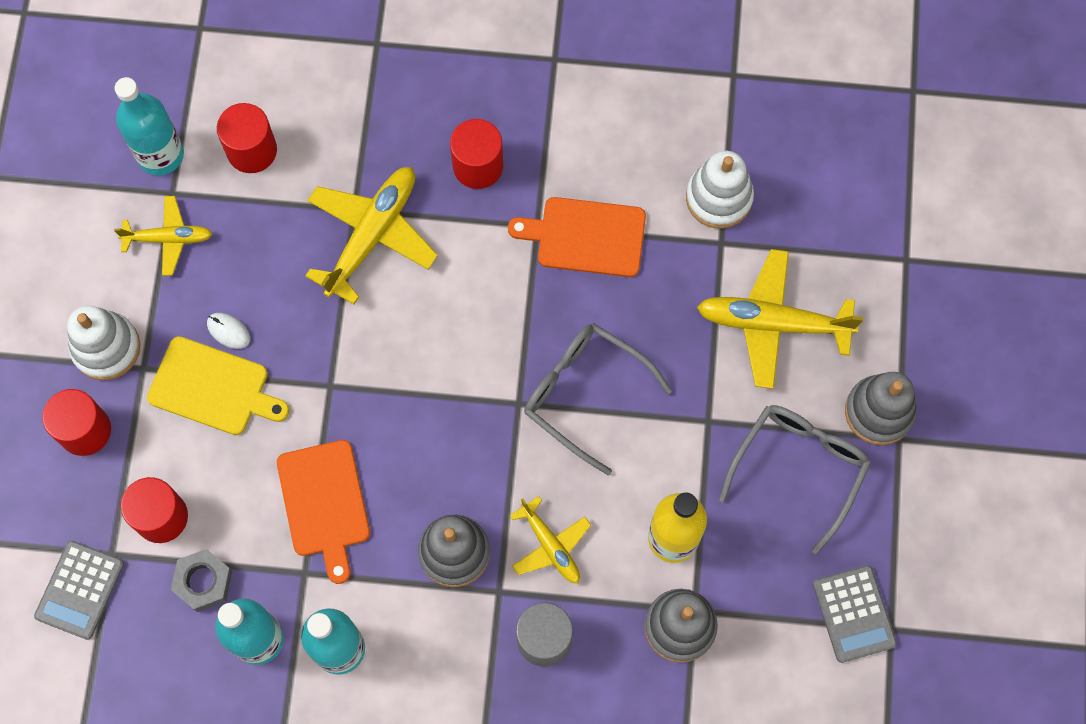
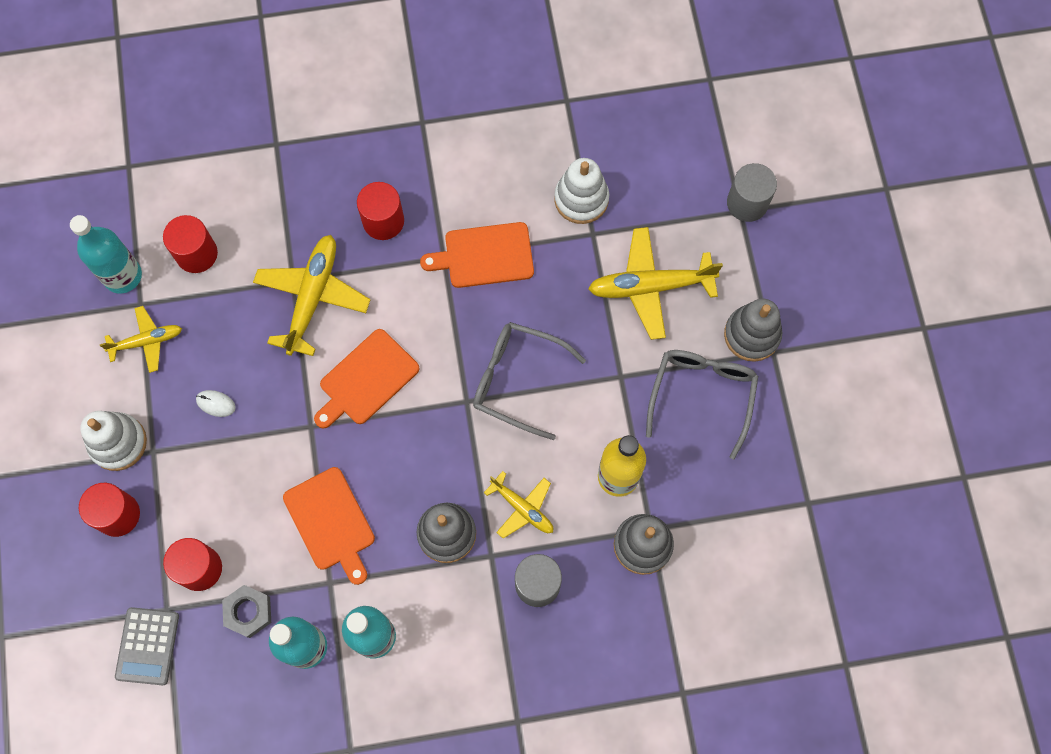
camera: 15 degrees left, 0 degrees up
(213, 388) = (215, 453): yellow cutting board -> none
(408, 347) = (366, 379): none -> orange cutting board
(854, 613) = (776, 498): grey calculator -> none
(917, 252) = (747, 203): none -> grey cylinder

